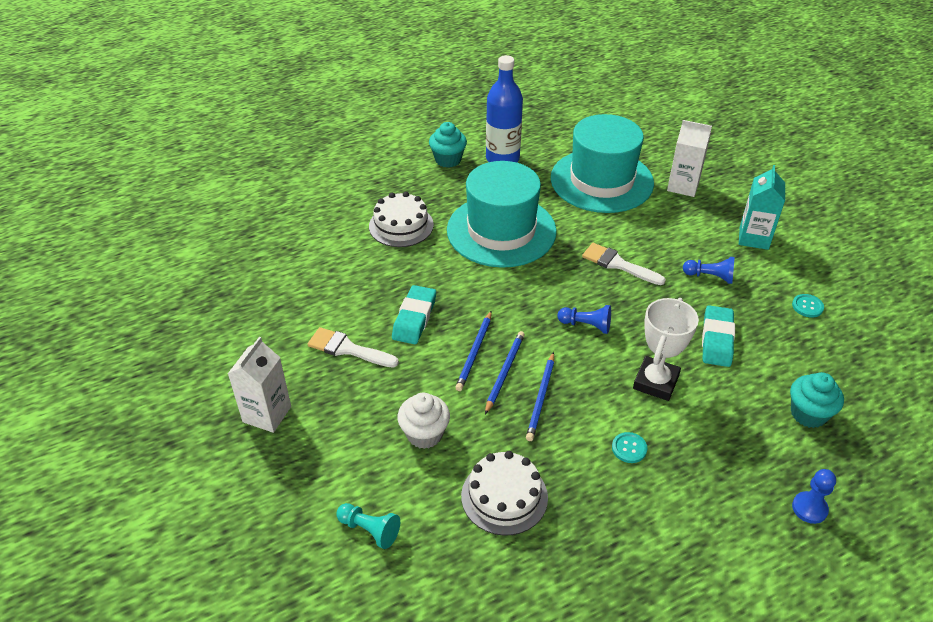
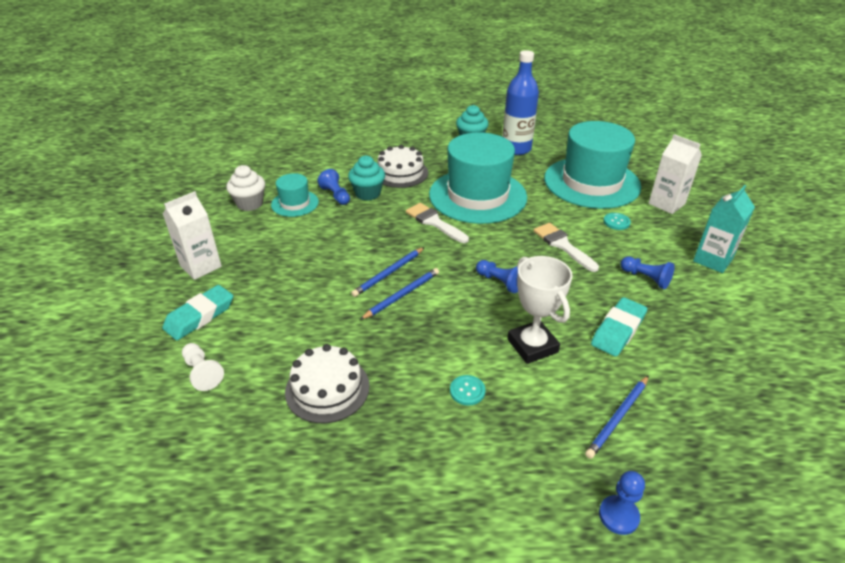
camera: 25 degrees right, 5 degrees down
(312, 301) = (295, 203): none -> turquoise hat
(348, 349) = (294, 242): white brush -> white brush (434, 222)
(350, 276) = (336, 195): none -> blue pawn
(369, 530) = (202, 373): turquoise pawn -> white pawn
(414, 318) = (360, 236): turquoise eraser -> turquoise eraser (200, 316)
(424, 434) = (301, 318): white cupcake -> white cupcake (250, 204)
(541, 398) = (418, 324): blue pencil -> blue pencil (618, 418)
(656, 382) = (532, 346): white trophy -> white trophy turned 75 degrees counterclockwise
(807, 306) = (735, 331): turquoise button -> turquoise button (616, 222)
(808, 414) = (675, 426): turquoise cupcake -> turquoise cupcake (368, 193)

